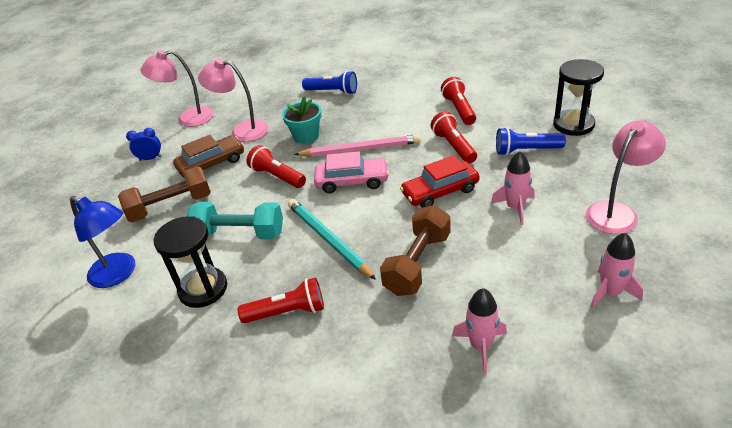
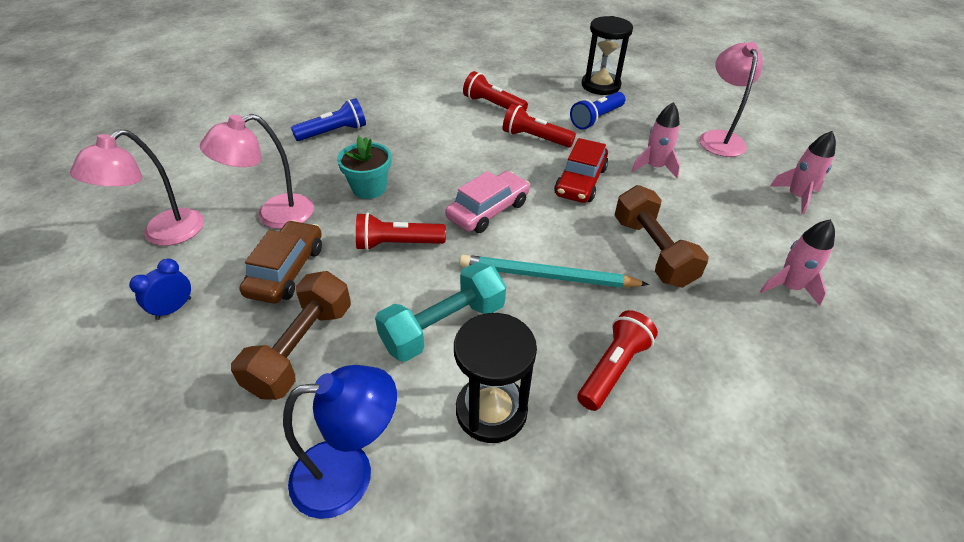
camera: 50 degrees left, 5 degrees up
(360, 149) = (450, 176): pink pencil -> none

